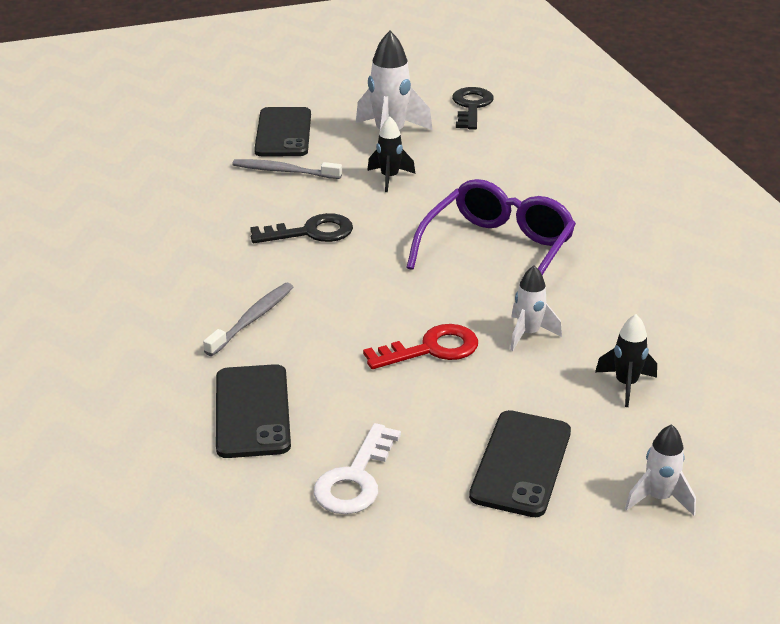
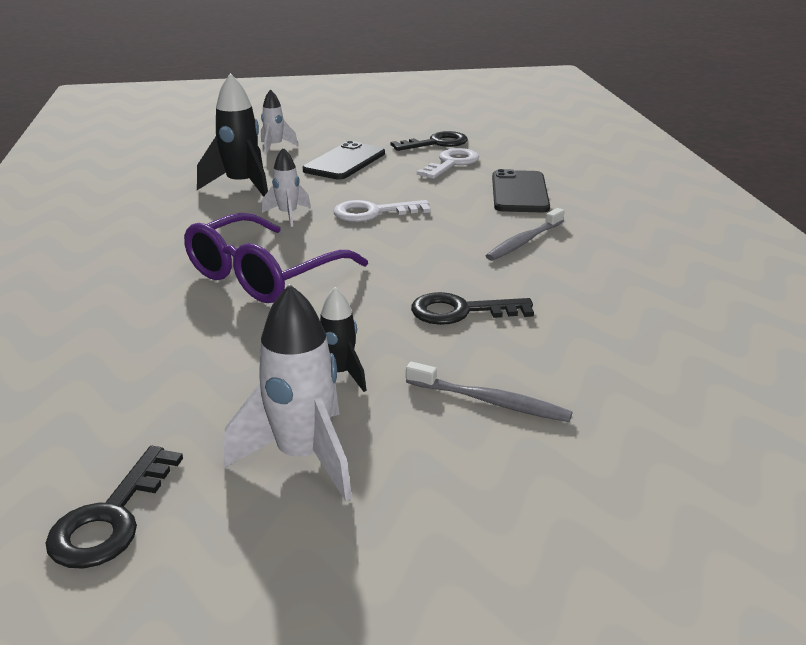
camera: 170 degrees left, 5 degrees down
(283, 133) = (490, 486): black phone -> none
(393, 547) = (436, 143): none -> black key
(431, 349) = (373, 213): red key -> white key
(626, 384) = (242, 186): black rocket -> black rocket, size x1.72

